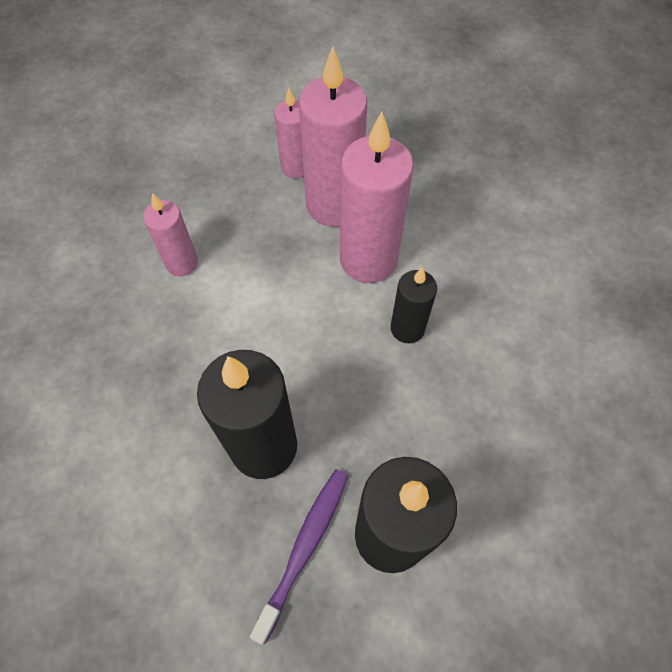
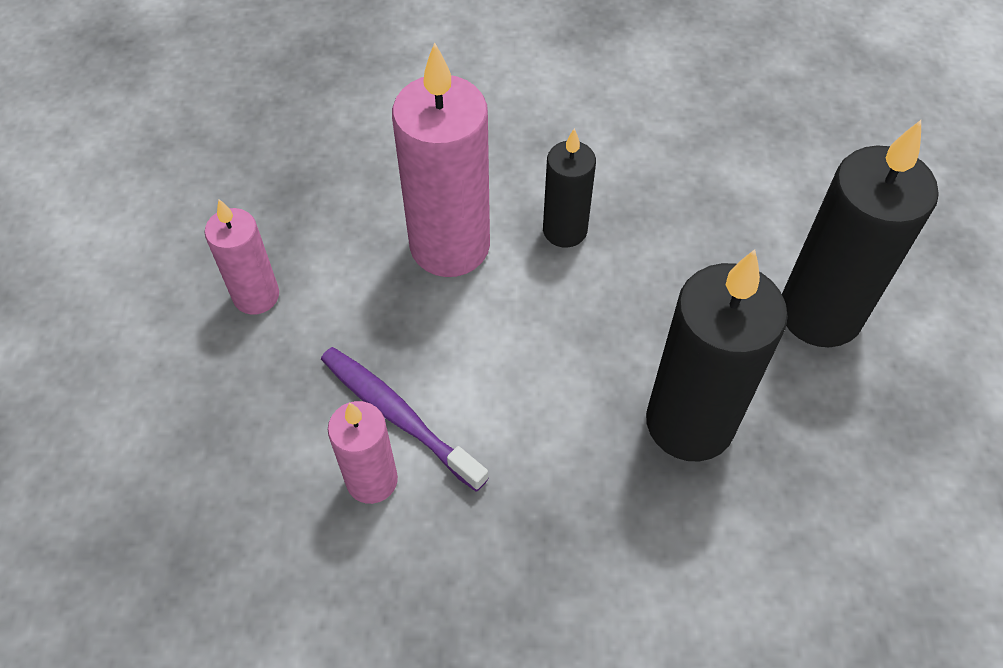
camera: 75 degrees left, 5 degrees down
(304, 547) = (824, 403): purple toothbrush -> purple toothbrush (398, 416)
(333, 205) = (345, 264): pink candle -> none

